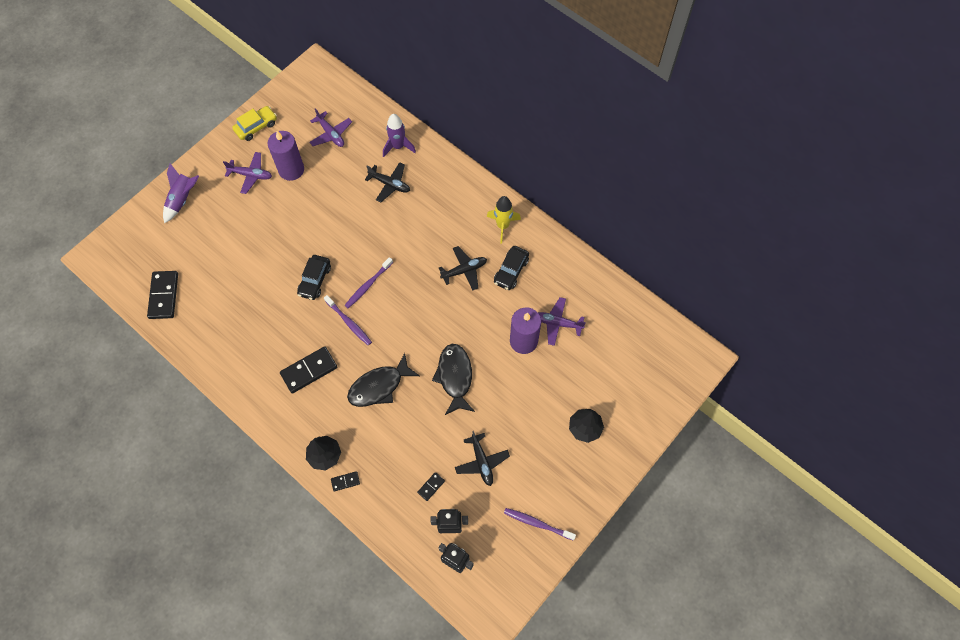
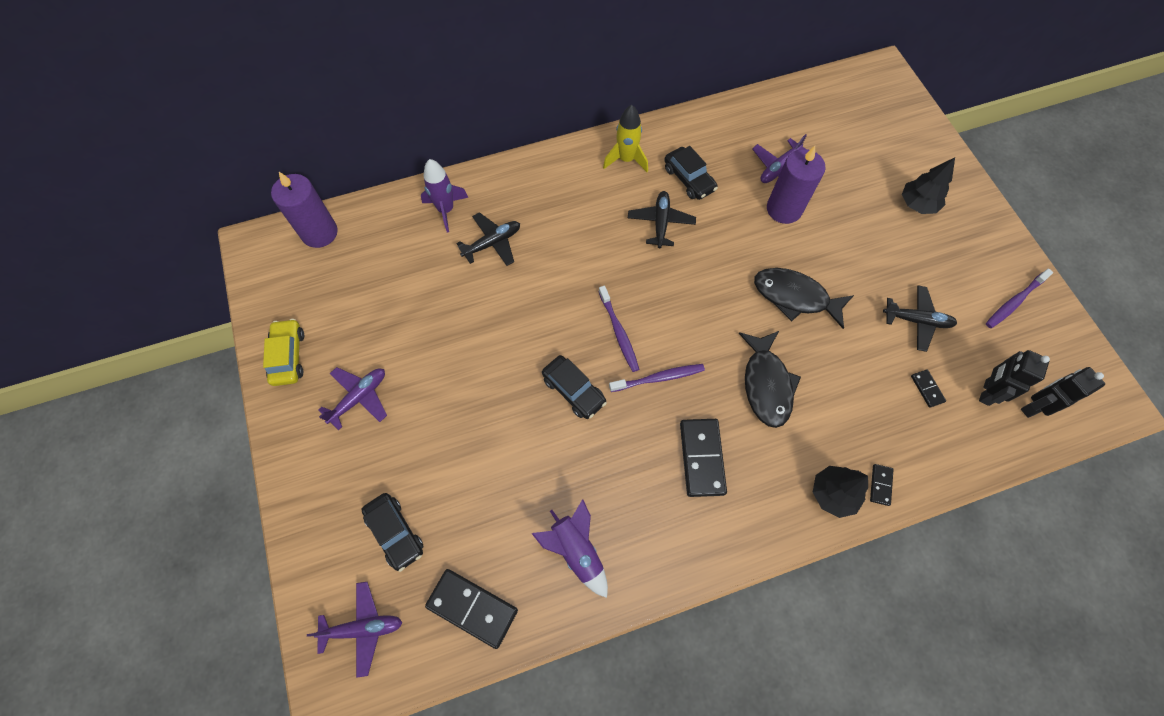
camera: 60 degrees left, 0 degrees up
(183, 199) = (330, 508): purple rocket -> purple rocket (576, 550)
(185, 237) = (395, 533): none -> black car
(291, 170) = (389, 343): purple candle -> purple candle (319, 233)
(331, 134) = (371, 273): purple plane -> purple plane (363, 628)

